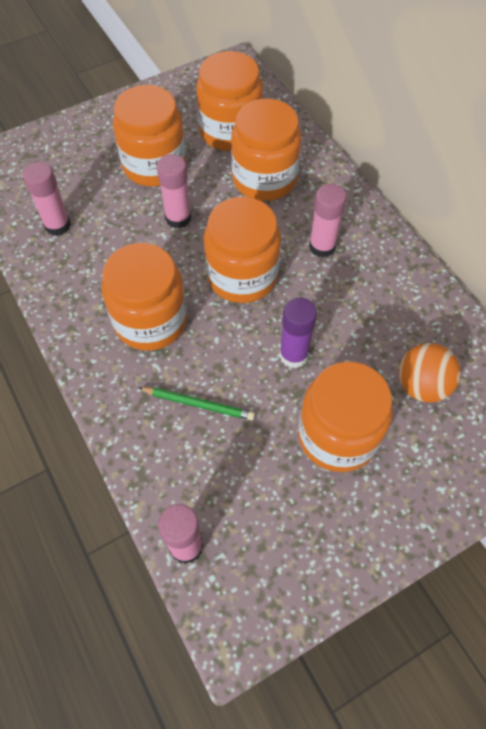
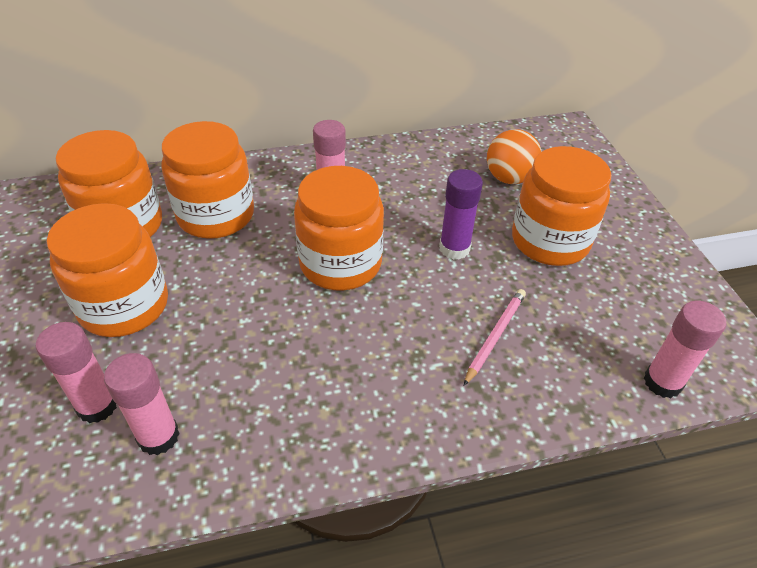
camera: 75 degrees left, 15 degrees down
(150, 321) = (369, 358): orange jar -> none
(178, 218) = (227, 300): pink glue stick -> pink glue stick (97, 406)
(198, 404) = (495, 336): green pencil -> pink pencil

